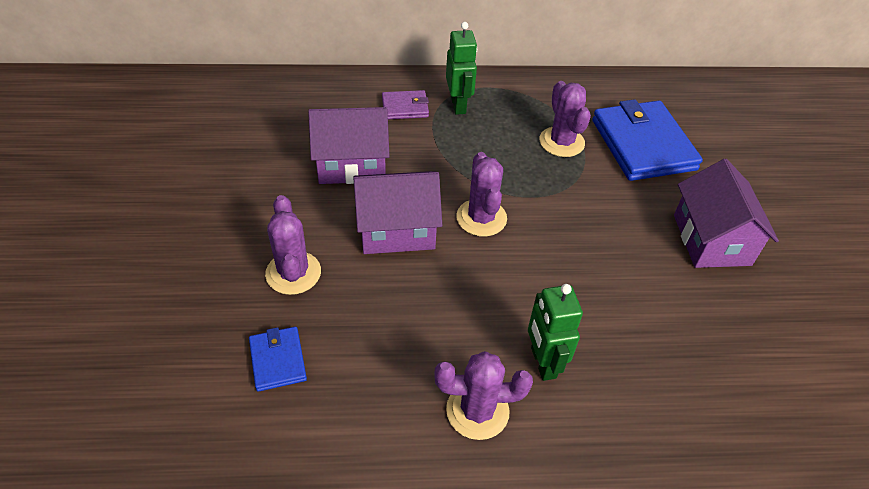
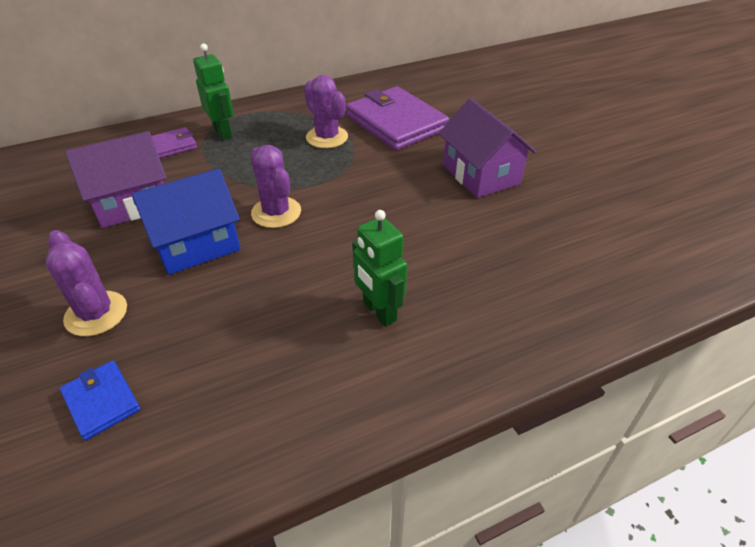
camera: 20 degrees left, 5 degrees down
(396, 229) = (196, 244): purple house -> blue house
(477, 411) = (333, 374): purple cactus -> none
(643, 145) = (396, 123): blue wallet -> purple wallet

